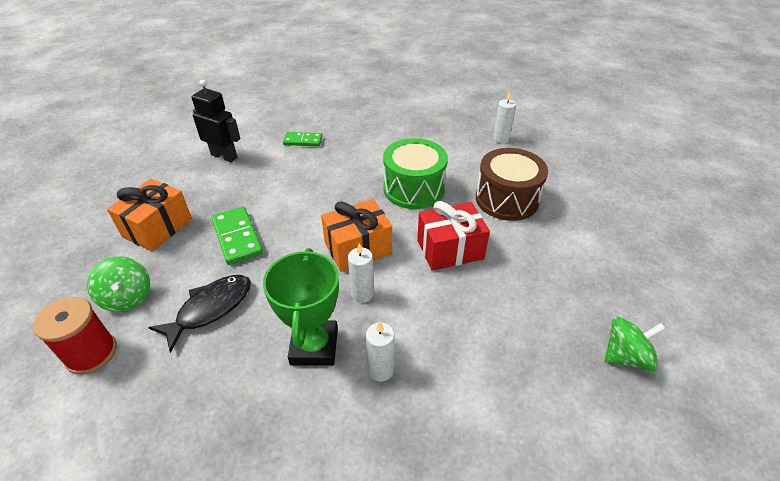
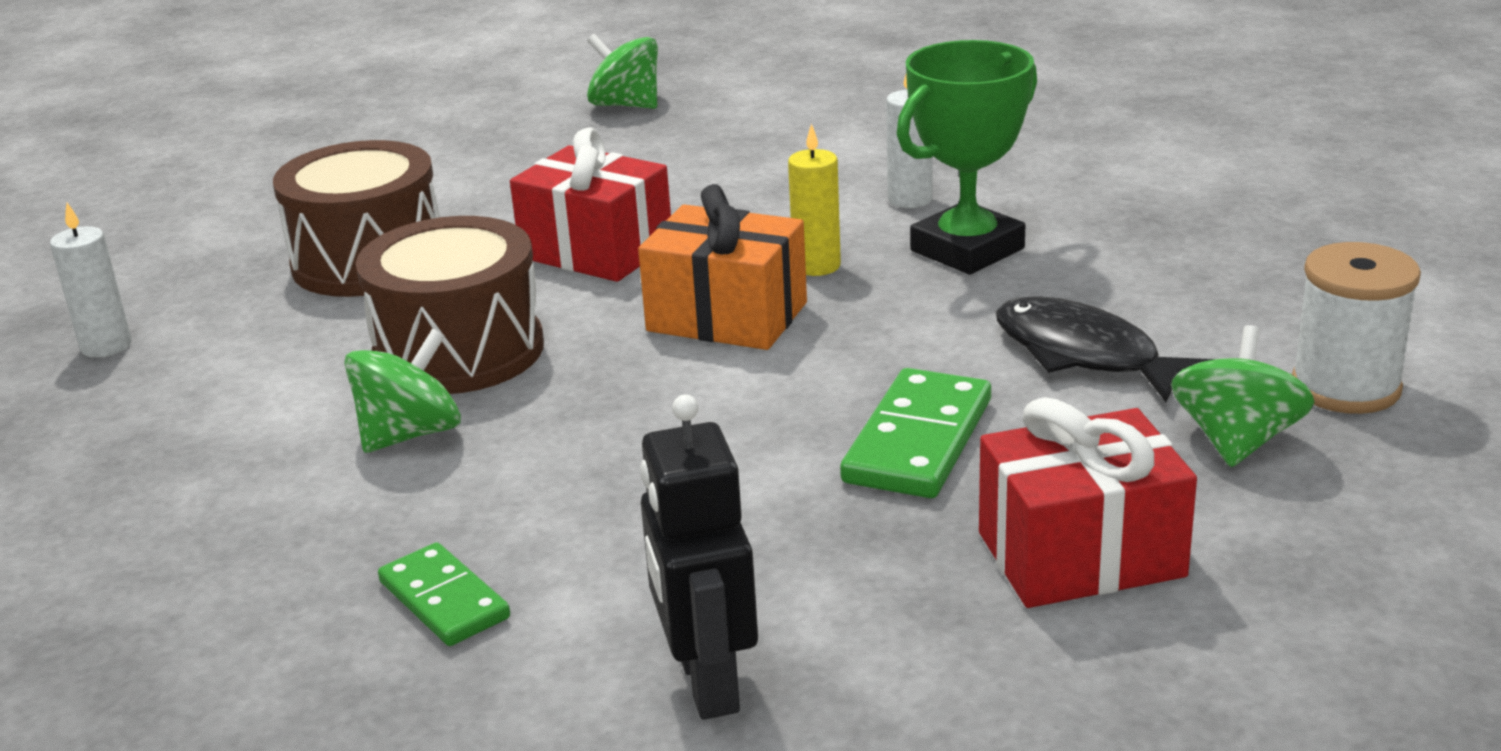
camera: 130 degrees left, 15 degrees down
(91, 353) = (1345, 387): red spool -> white spool
(158, 228) = (1080, 554): orange gift -> red gift
(210, 309) = (1084, 354): black fish -> black fish turned 45 degrees clockwise
(362, 294) = (816, 266): white candle -> yellow candle
(378, 163) = (410, 434): none -> green spinning top
(413, 189) = (459, 351): green drum -> brown drum

